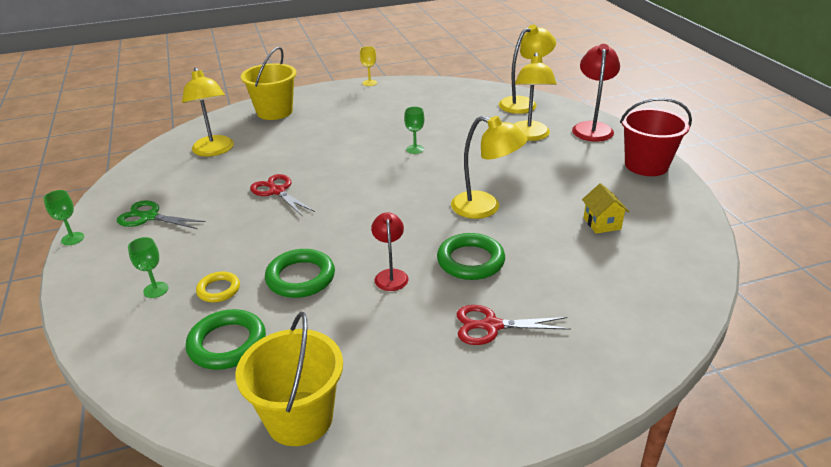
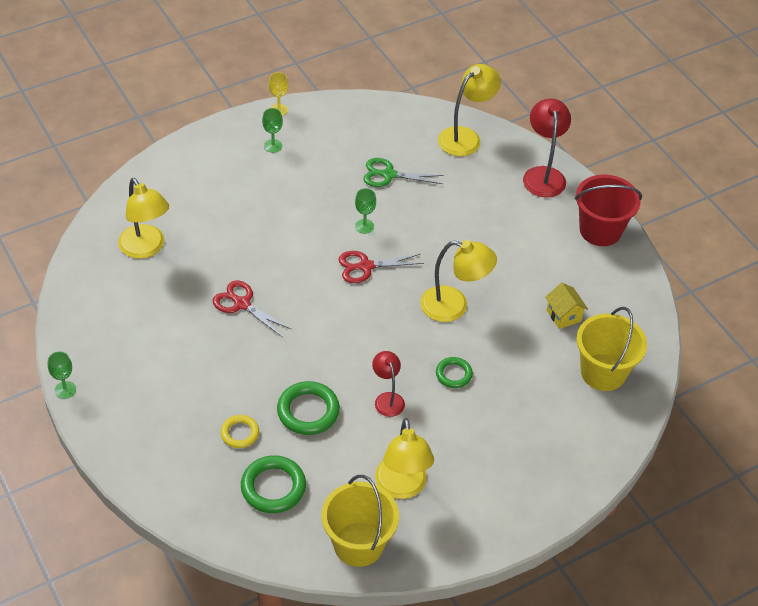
camera: 15 degrees left, 15 degrees up
(149, 217) = (126, 353): green scissors -> green scissors (388, 175)
(156, 290) = (182, 440): green goblet -> green goblet (273, 146)
(274, 112) = (185, 174): yellow bucket -> yellow bucket (603, 372)
(470, 261) = (453, 374): green ring -> green ring, size x0.61
(491, 326) = (484, 442): red scissors -> red scissors (365, 266)
(529, 136) = (480, 194): yellow lamp -> yellow lamp (402, 487)

